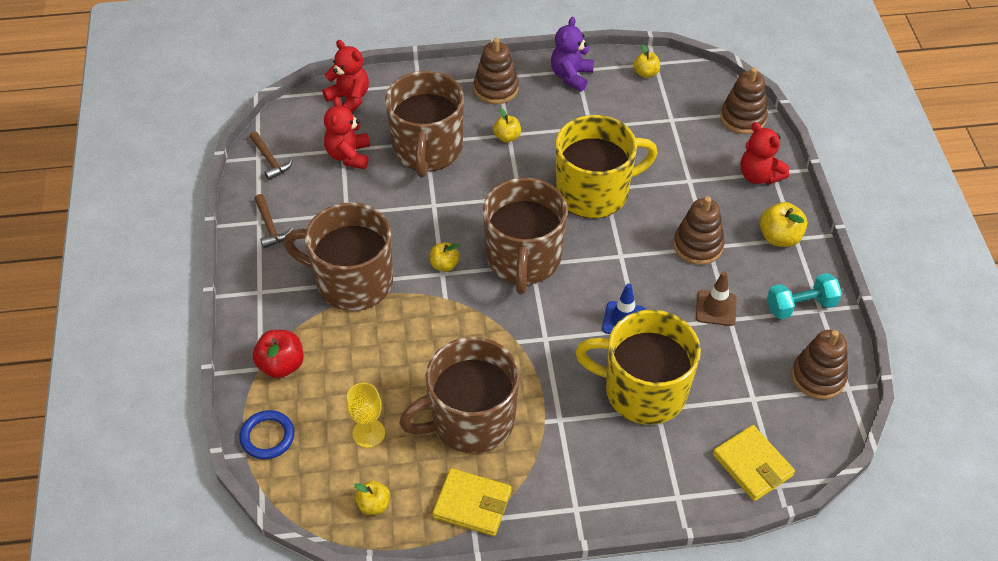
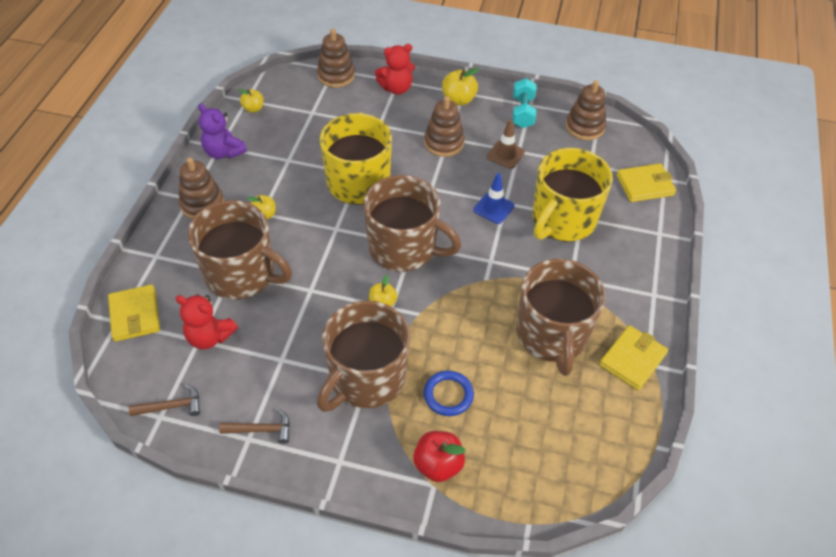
camera: 70 degrees left, 0 degrees up
(267, 437) = (516, 498): blue ring -> blue ring (448, 395)
(349, 99) = (135, 315): red teddy bear -> yellow wallet
(368, 433) = (540, 413): yellow goblet -> none
(374, 505) = (614, 430): yellow apple -> none

